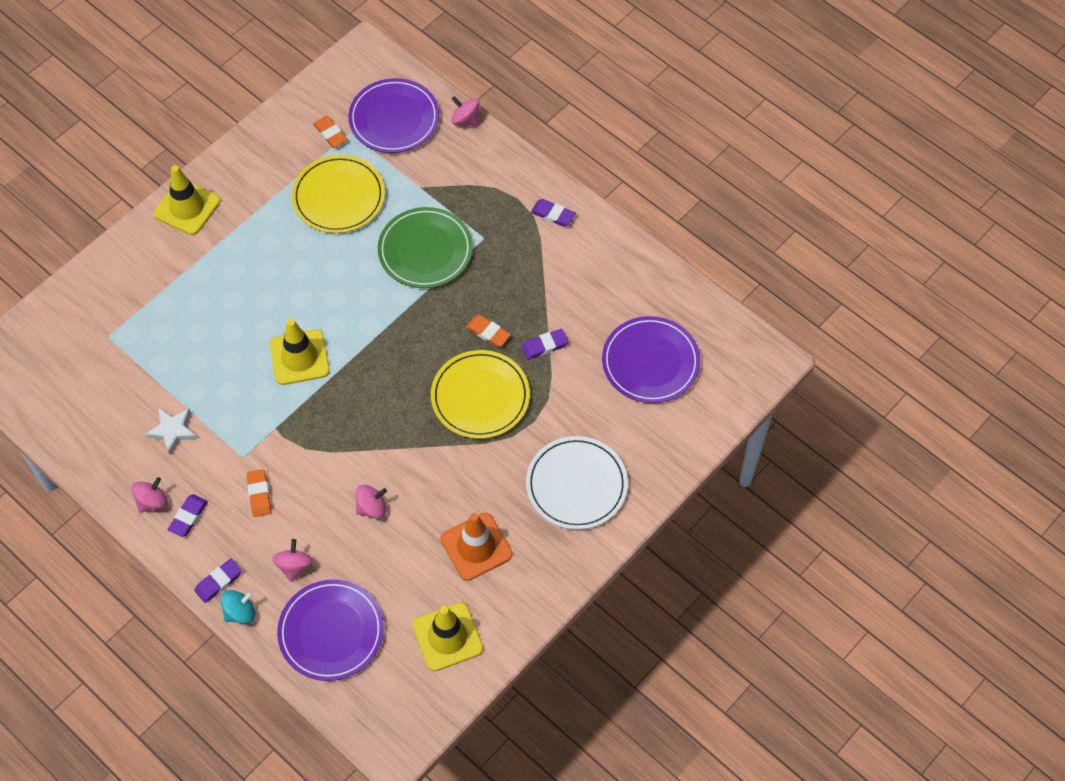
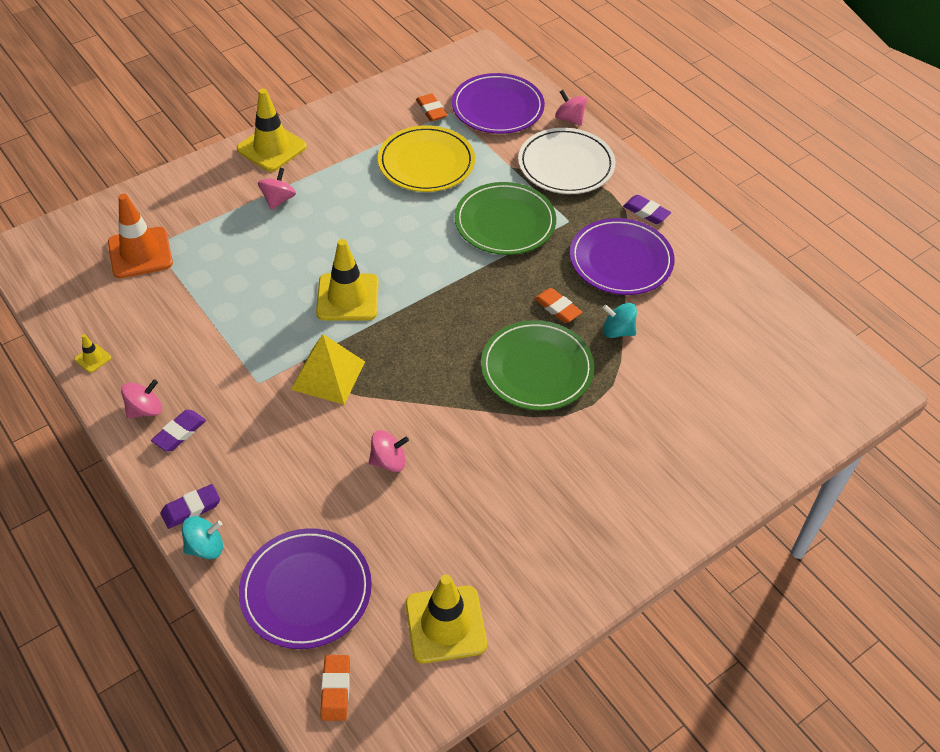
camera: 10 degrees right, 10 degrees down
(90, 462) = (93, 358): none -> yellow traffic cone
(173, 431) = (191, 344): white star -> none
(259, 494) = (265, 424): orange eraser -> orange eraser (335, 689)
(294, 566) = (283, 507): pink spinning top -> pink spinning top (278, 200)
(301, 438) = (328, 375): none -> yellow pyramid
(476, 547) = (501, 526): orange traffic cone -> orange traffic cone (140, 253)
(480, 397) = (536, 369): yellow plate -> green plate
(544, 346) = (617, 331): purple eraser -> turquoise spinning top
(576, 485) = (632, 480): white plate -> white plate (566, 165)
(650, 362) = (736, 367): purple plate -> purple plate (621, 260)

